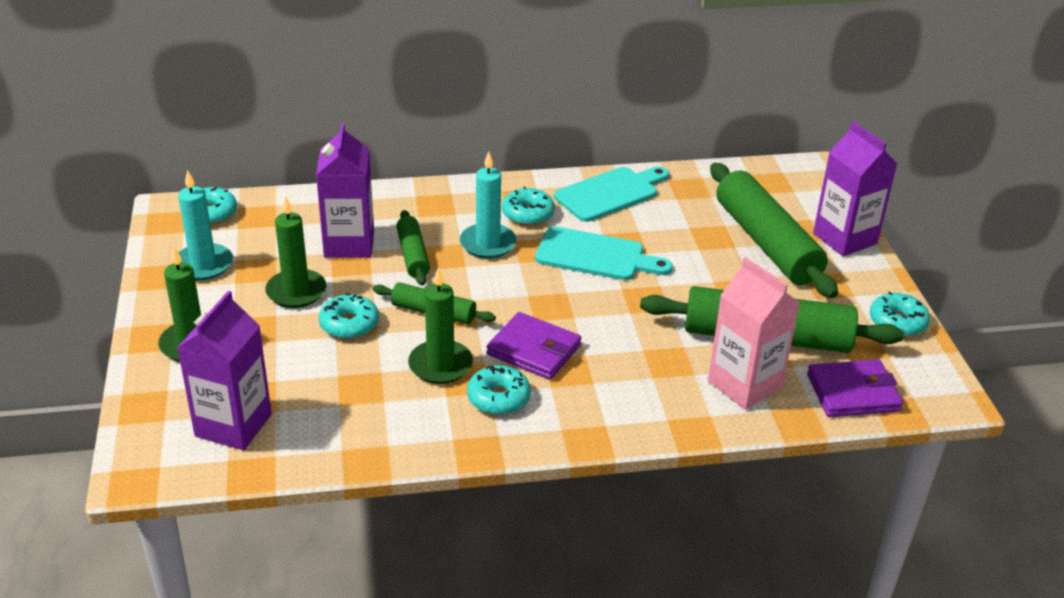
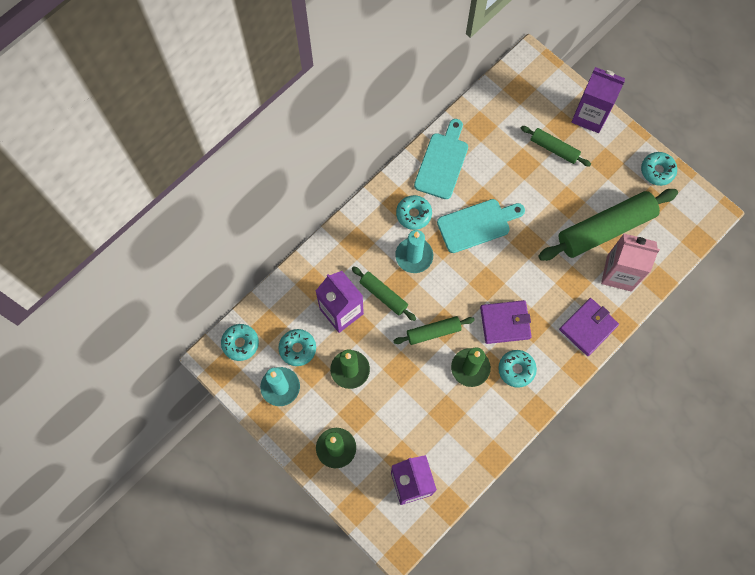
camera: 35 degrees left, 35 degrees up
(349, 324) = (400, 373): turquoise donut -> turquoise donut (297, 349)
(767, 243) = (554, 148): green rolling pin -> green rolling pin, size x0.52
(853, 393) = (670, 242): purple wallet -> purple wallet (588, 327)

